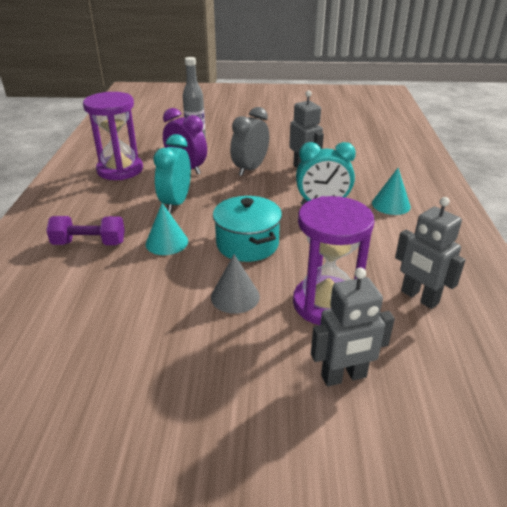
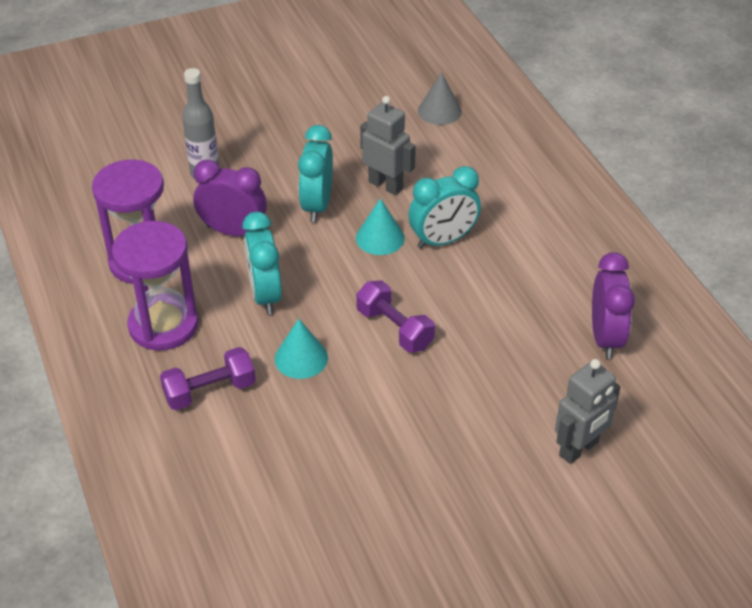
camera: 25 degrees left, 10 degrees up
(235, 296) = (427, 401): grey cone -> grey cone (439, 111)
(247, 244) = (394, 329): turquoise pot -> purple dumbbell
(250, 169) = (317, 205): grey clock -> turquoise clock
(326, 303) = (521, 377): purple hourglass -> purple hourglass (163, 325)
(391, 204) = (520, 215): turquoise cone -> turquoise cone (380, 238)
(419, 297) = (605, 337): grey robot -> purple clock

